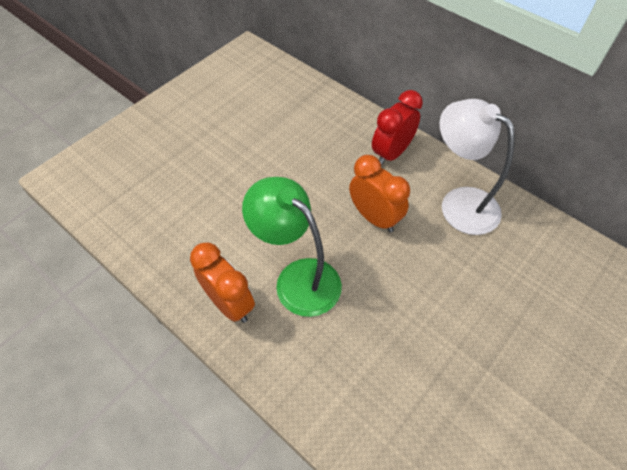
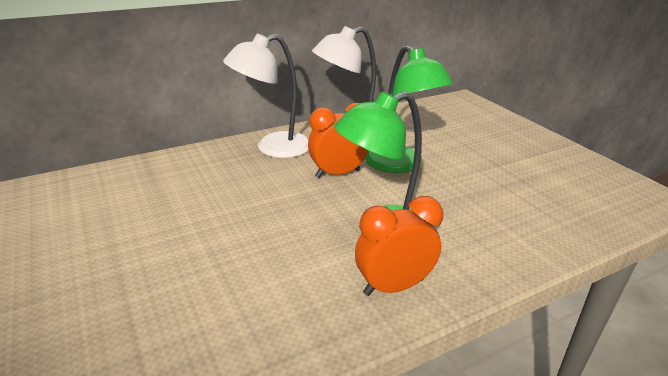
camera: 70 degrees left, 25 degrees down
(391, 153) = (273, 148): red clock -> white lamp
(422, 265) = (400, 165): none -> green lamp

